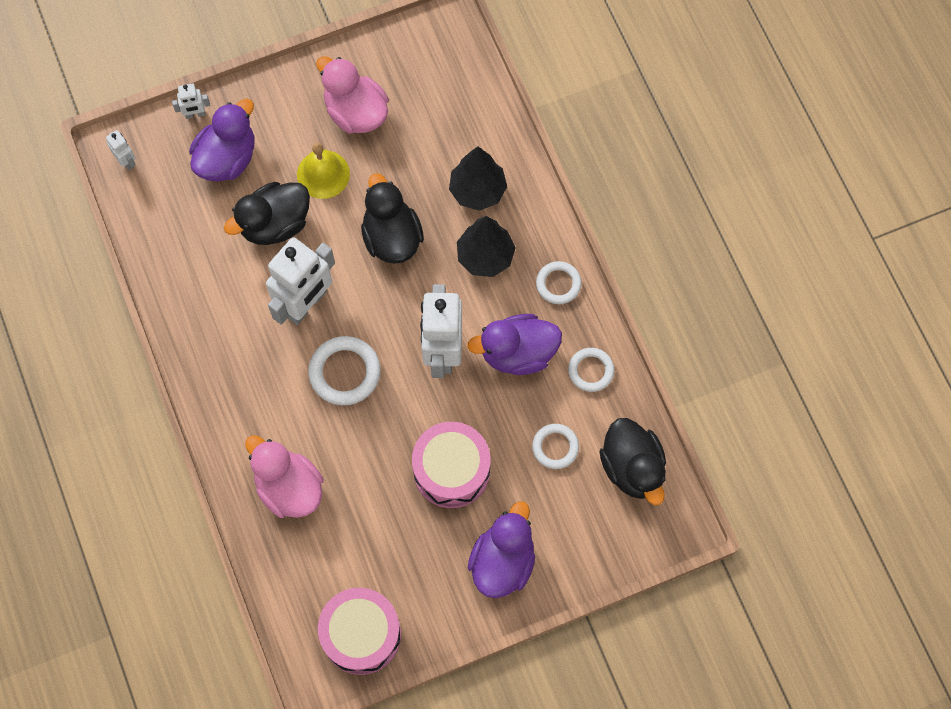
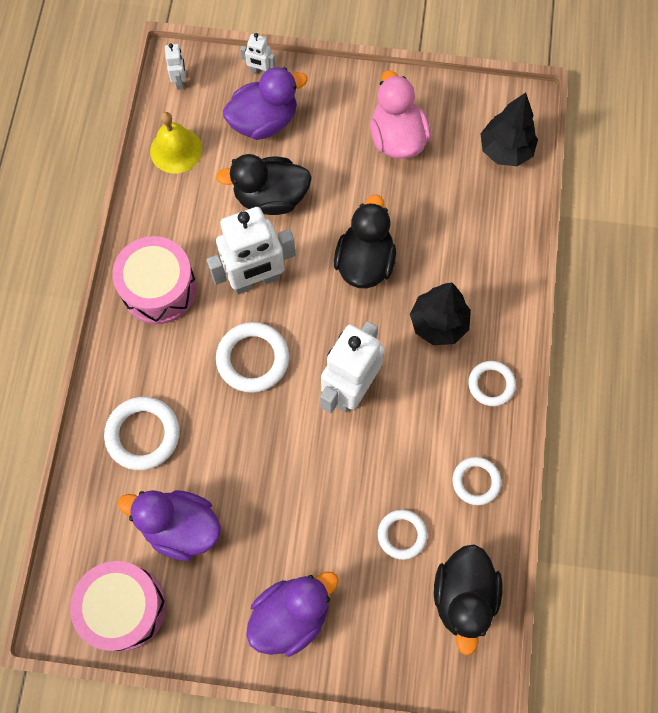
camera: 30 degrees right, 0 degrees up
(289, 487) = (143, 434): pink duck -> white ring
(323, 174) = (337, 176): yellow bell -> yellow bell (176, 150)
(451, 470) = (294, 502): pink drum -> pink drum (159, 289)
(477, 191) = (465, 261): black tree -> black tree (505, 150)
(517, 353) = (417, 427): purple duck -> purple duck (180, 527)

